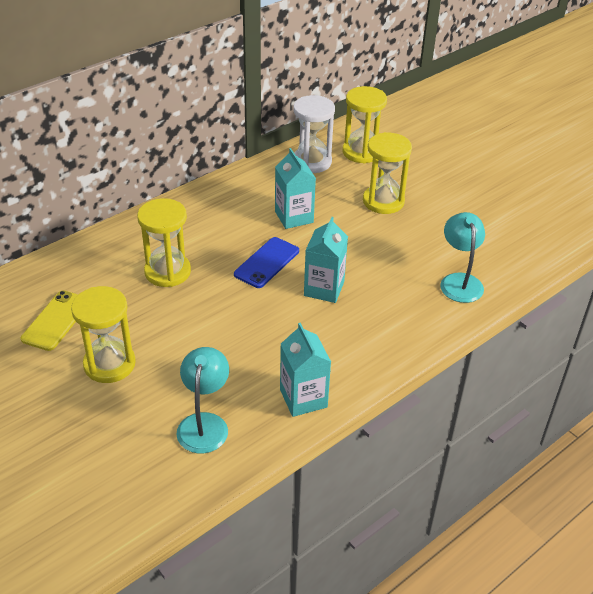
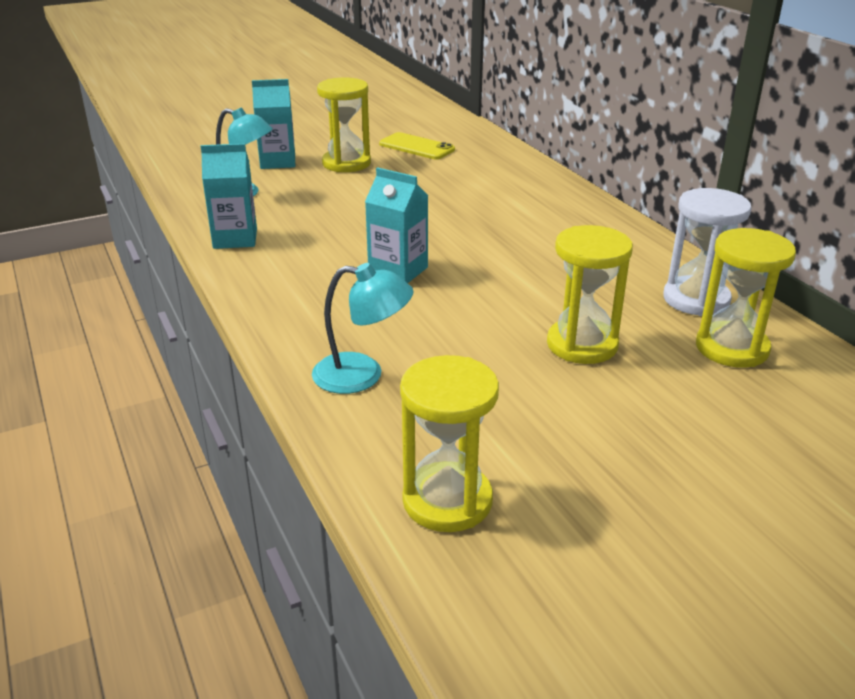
camera: 105 degrees right, 10 degrees down
(167, 272) = (467, 192): yellow hourglass -> yellow hourglass (447, 501)
(267, 263) = (462, 243): blue phone -> none
(294, 217) = (553, 269): turquoise carton -> turquoise carton (278, 162)

